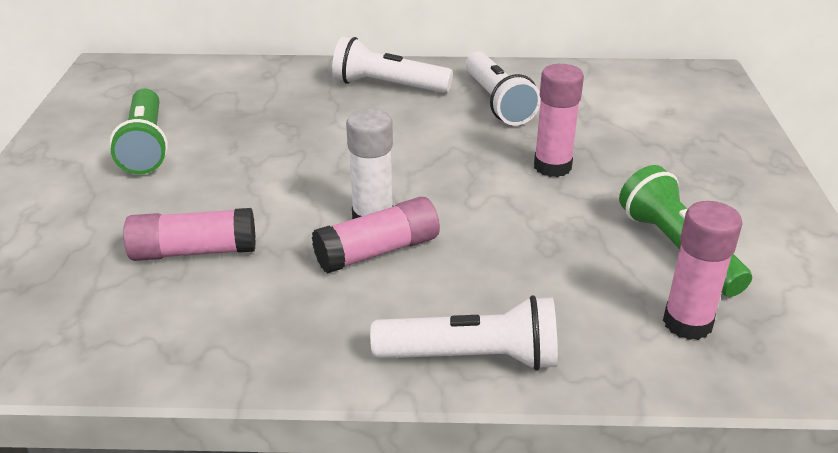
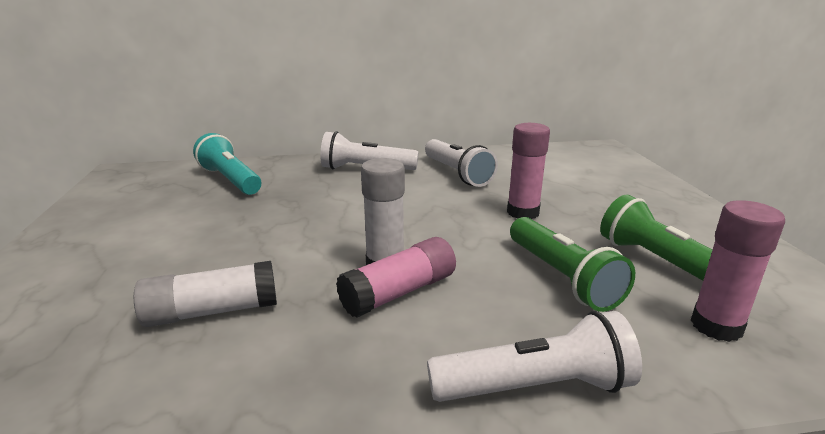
camera: 10 degrees left, 10 degrees down
(146, 146) = (158, 225): green flashlight -> green flashlight (562, 277)
(194, 251) = (212, 311): pink glue stick -> white glue stick
(226, 90) = (230, 180): none -> turquoise flashlight

